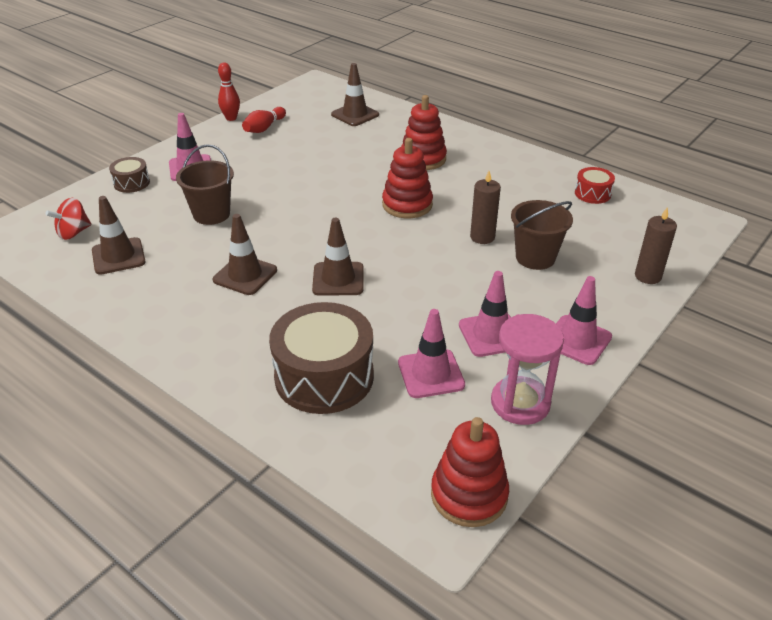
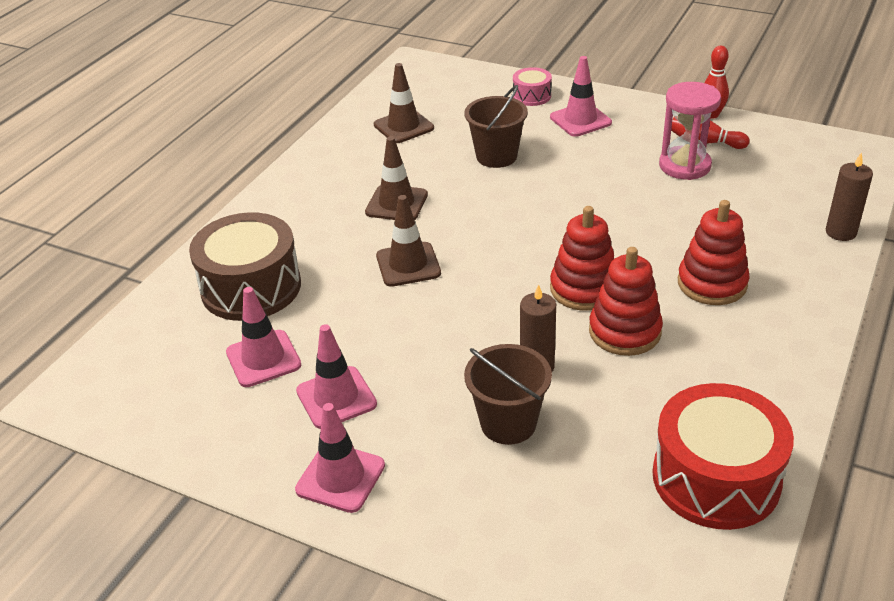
camera: 80 degrees right, 0 degrees up
(73, 233) = (432, 93): red spinning top -> none
(131, 183) = (532, 96): brown drum -> pink drum
(355, 115) = (795, 202): brown traffic cone -> none
(469, 495) = (98, 409): red stacking toy -> red stacking toy (624, 331)
(520, 403) = (224, 434): pink hourglass -> pink hourglass (684, 166)
(592, 194) = (716, 478): red drum -> red drum, size x2.07
(647, 276) = (504, 553): brown candle -> brown candle (841, 232)

